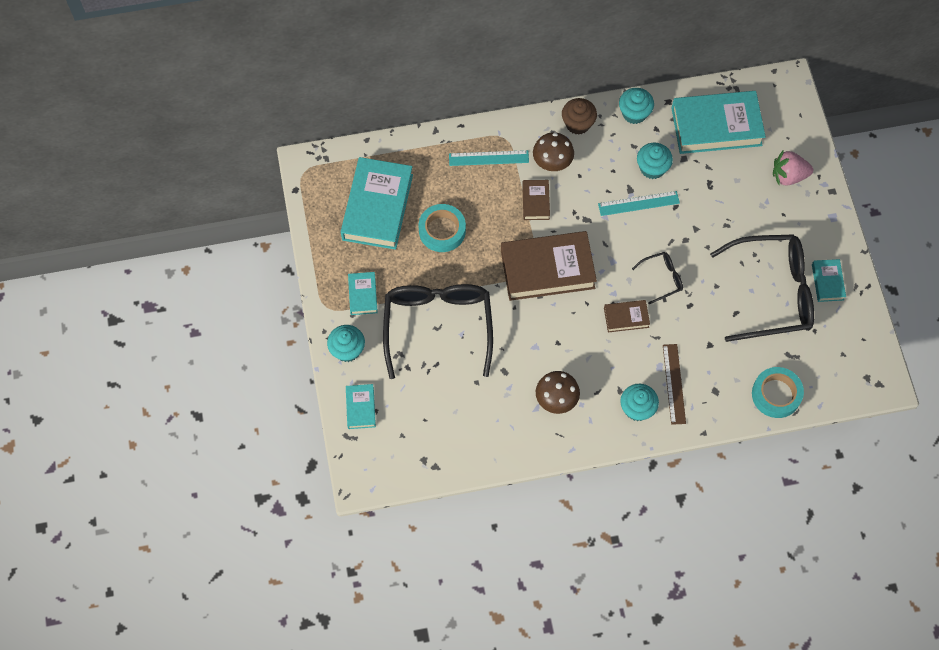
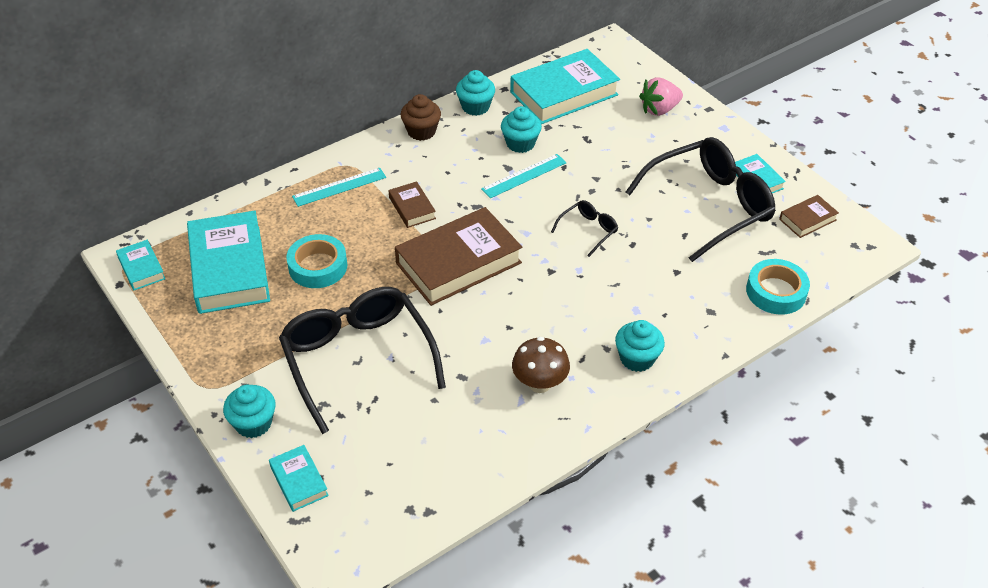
camera: 25 degrees left, 20 degrees down
(362, 295) = (248, 359): turquoise book -> turquoise book (141, 268)
(552, 163) = (412, 170): brown mushroom -> none
(626, 317) = (571, 277): brown book -> brown book (807, 219)
(673, 384) = (662, 320): brown ruler -> none

